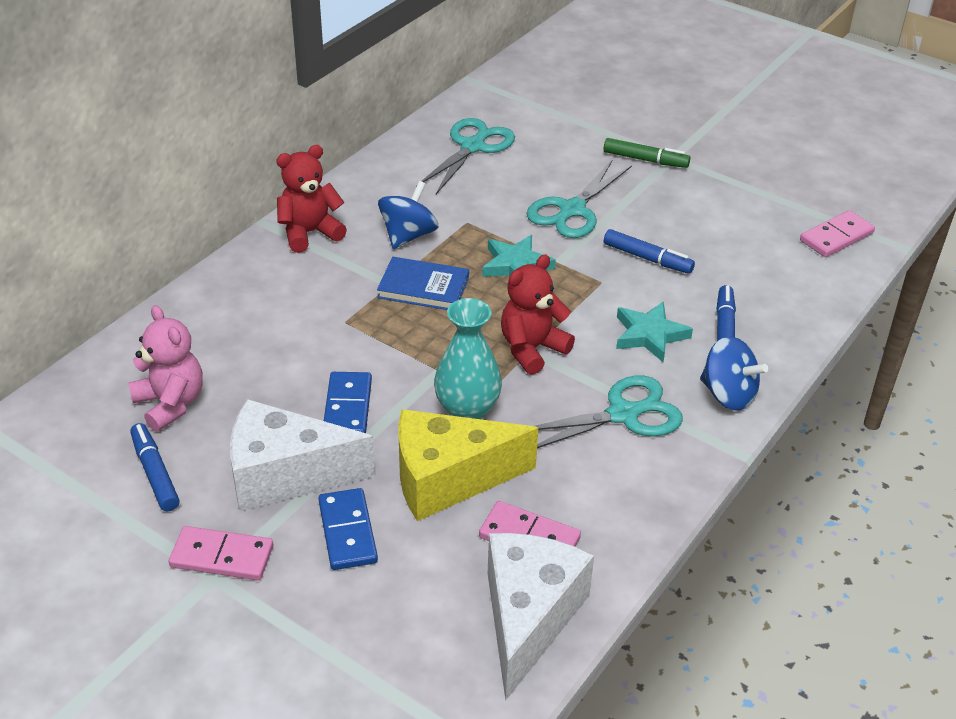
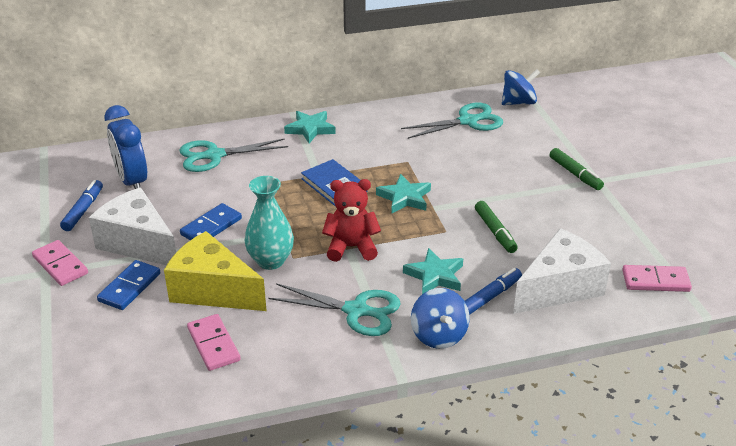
camera: 40 degrees right, 5 degrees down
(170, 404) = (132, 181): pink teddy bear -> blue clock
(309, 233) = (310, 129): red teddy bear -> turquoise star
(408, 235) = (363, 154): blue spinning top -> blue spinning top (518, 102)
(528, 618) = (157, 384): white cheese -> white cheese (559, 288)
(571, 210) = (482, 182): turquoise scissors -> turquoise scissors (214, 155)
(647, 258) = (495, 232): blue marker -> green marker

